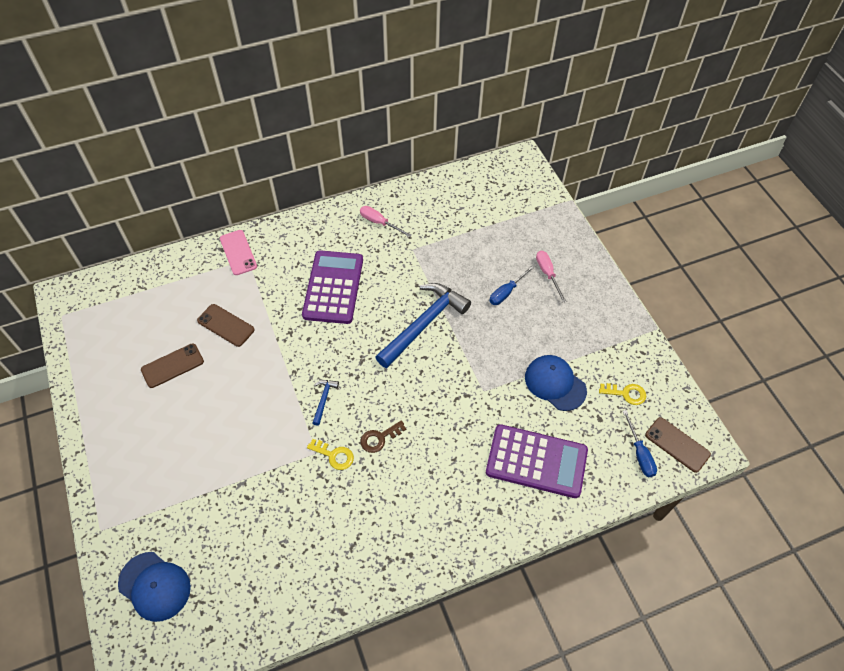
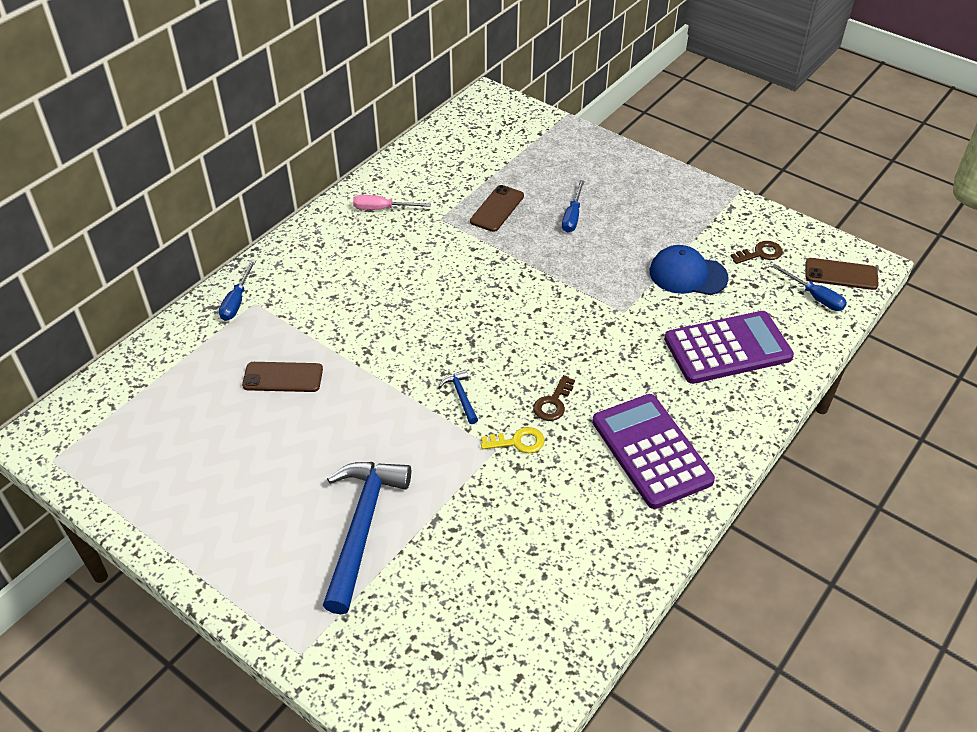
camera: 30 degrees left, 10 degrees down
(154, 586) = (418, 672): blue cap -> none
(172, 365) = (249, 446): brown phone -> brown phone (497, 209)
(238, 252) = (237, 301): pink phone -> blue screwdriver
(333, 287) = (381, 288): purple calculator -> purple calculator (651, 451)
(424, 324) = (511, 280): blue hammer -> blue hammer (362, 527)
(547, 274) = (599, 185): pink screwdriver -> none
(626, 394) = (760, 253): yellow key -> brown key

